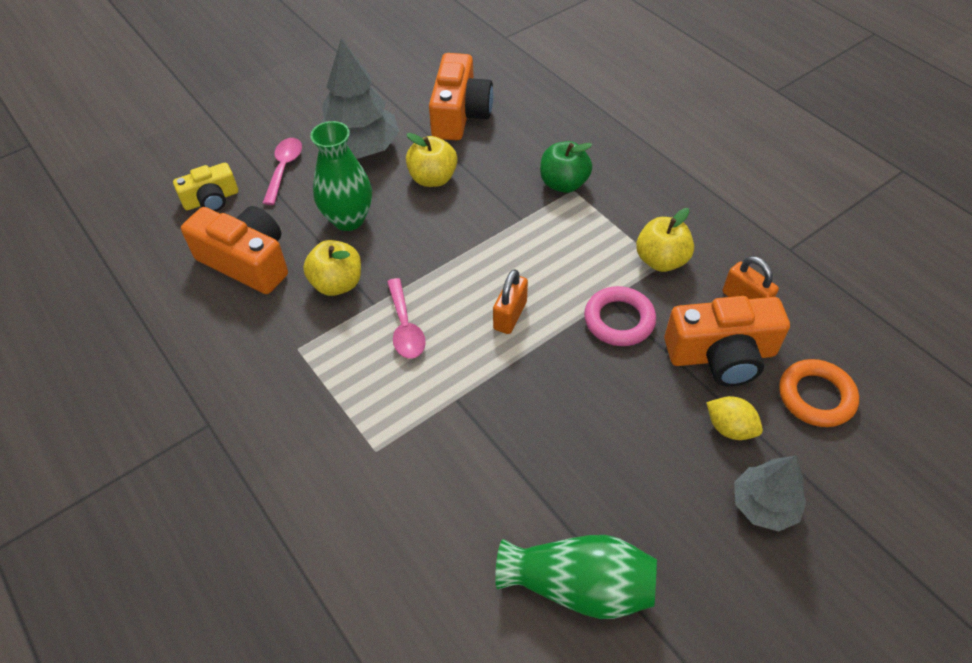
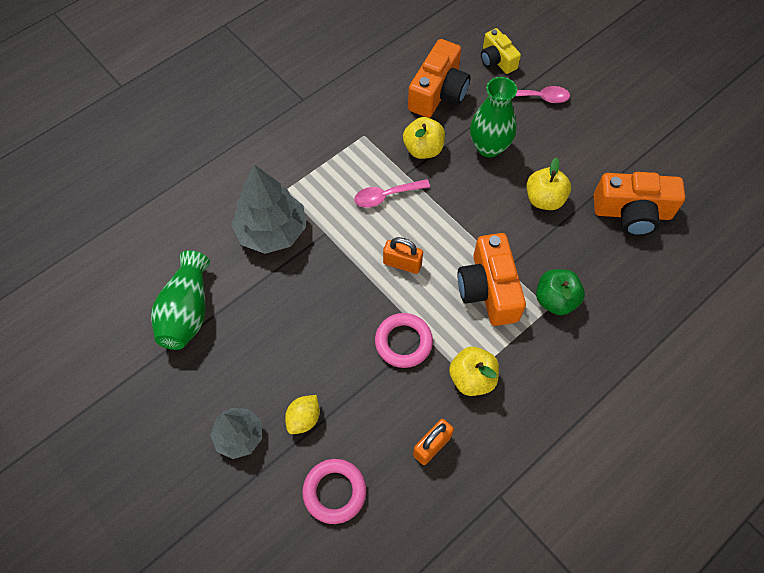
camera: 85 degrees right, 10 degrees up
(361, 148) = (571, 144): grey tree -> grey tree (272, 231)
(721, 355) = (373, 419): orange camera -> orange camera (488, 289)
(816, 396) = (334, 492): orange ring -> pink ring

